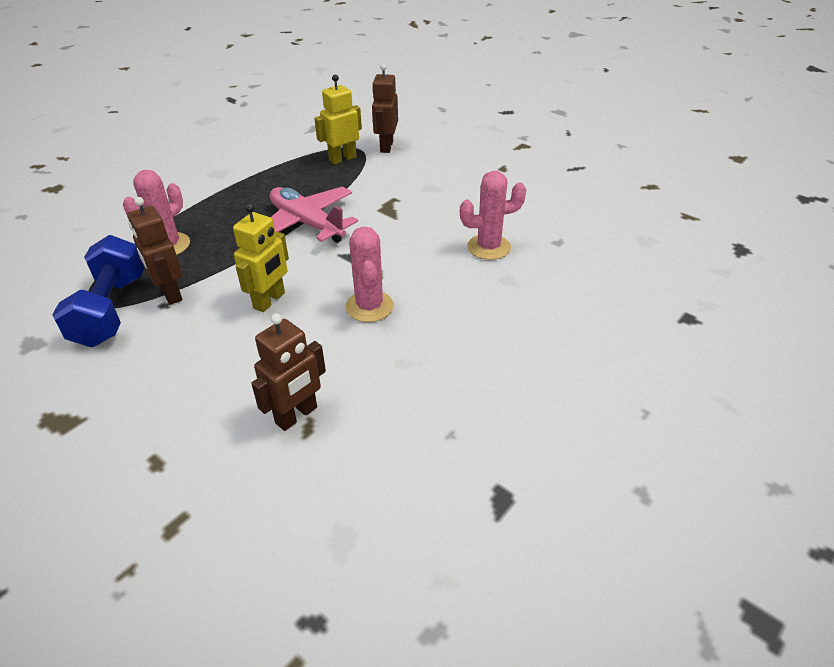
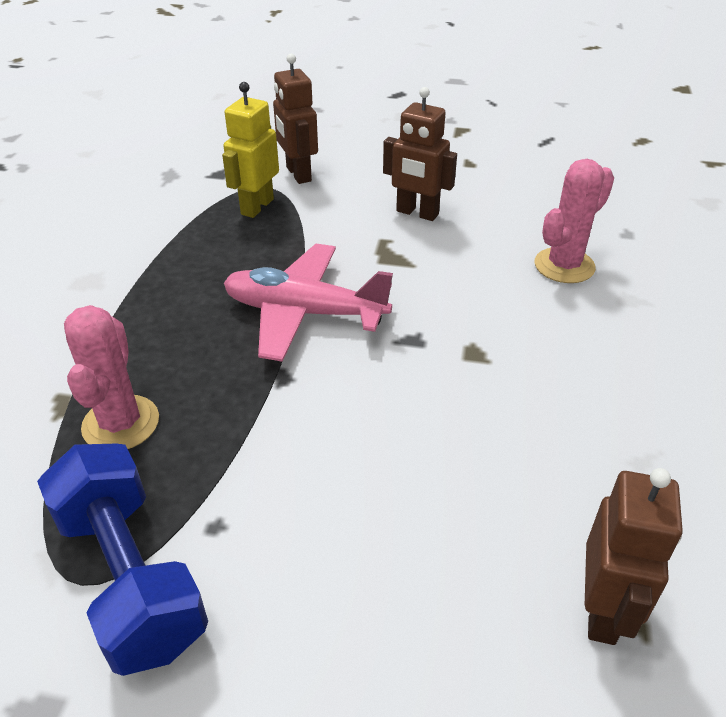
camera: 30 degrees left, 0 degrees up
(170, 294) = (207, 503): brown robot -> brown robot (417, 213)
(269, 300) = (374, 448): yellow robot -> none
(369, 306) = (516, 400): pink cactus -> none

